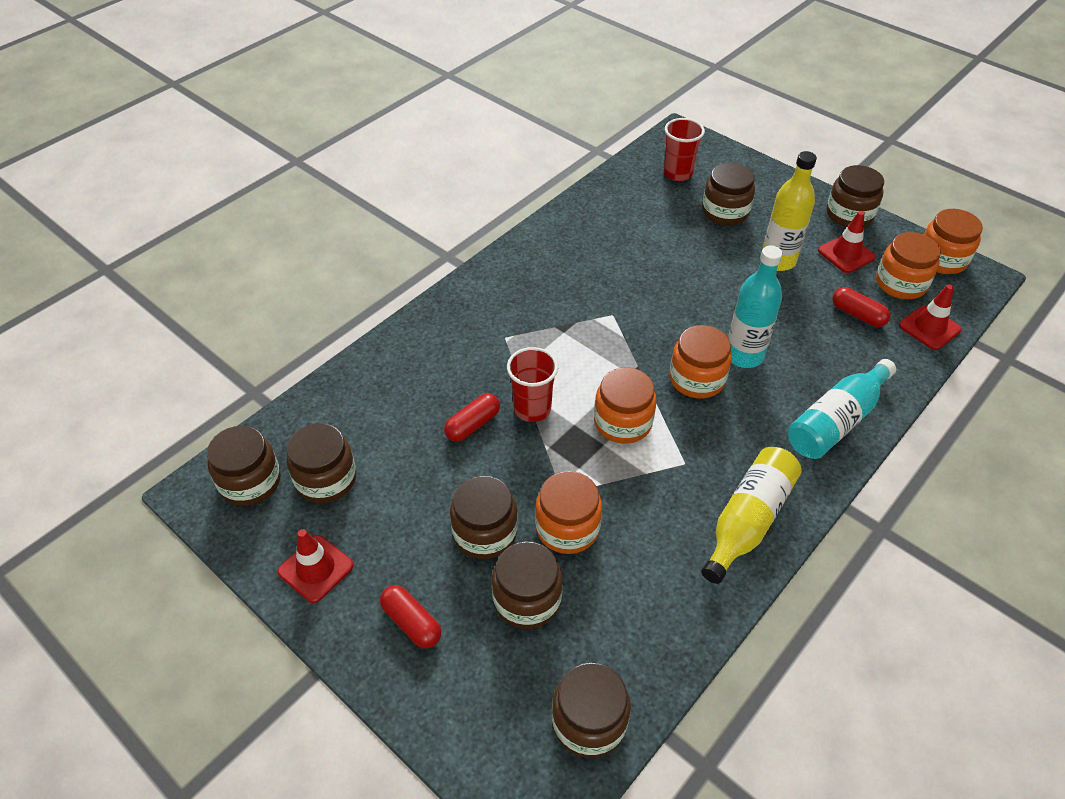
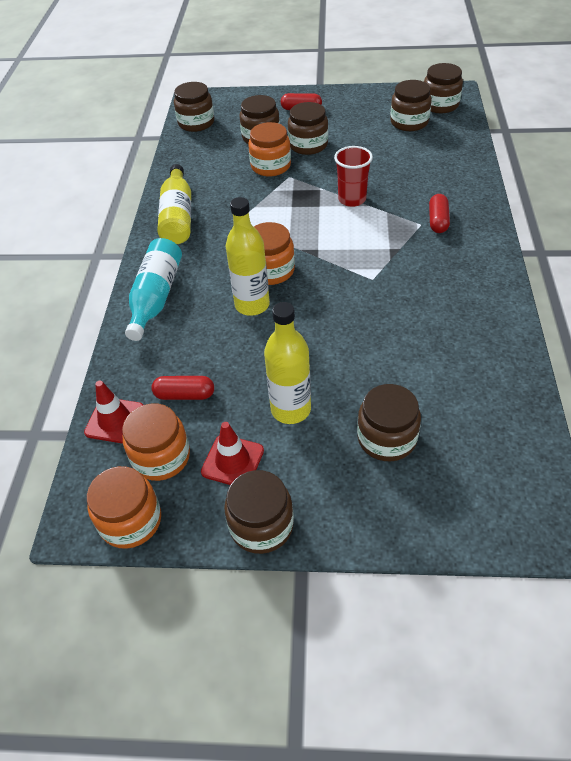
camera: 145 degrees right, 0 degrees up
(316, 569) = (364, 101): red traffic cone -> none
(473, 424) = (373, 176): red capsule -> red capsule (438, 221)
(623, 422) = (292, 222): orange jar -> none
(678, 173) = (482, 461): red cup -> none
(744, 355) = (252, 305): turquoise bottle -> yellow bottle

